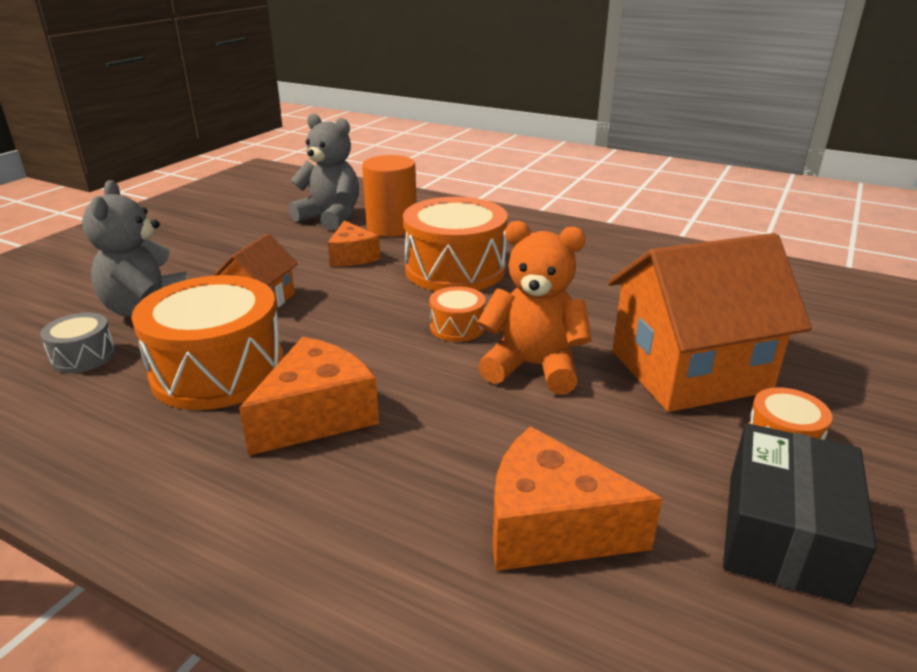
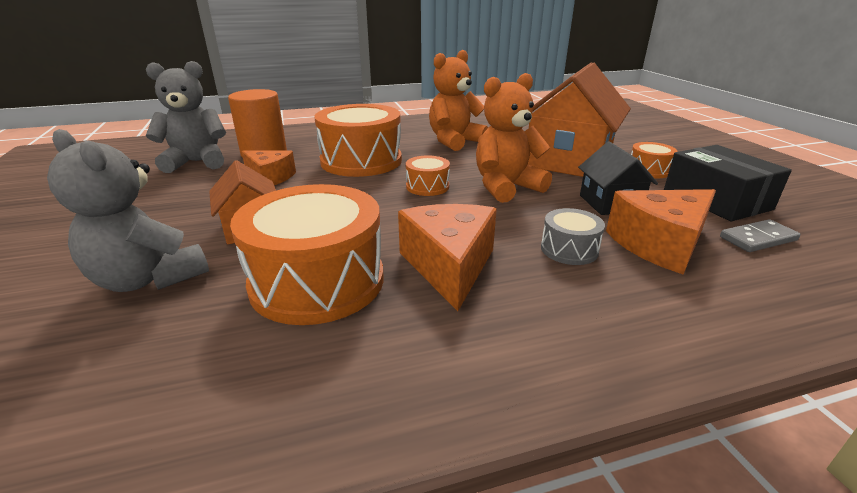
camera: 45 degrees left, 0 degrees up
(83, 356) = (145, 342): grey drum -> grey drum (569, 249)
(599, 283) = (454, 141): none -> orange teddy bear
(610, 449) = (610, 203): none -> black house
(703, 612) = (758, 239): none -> grey domino

